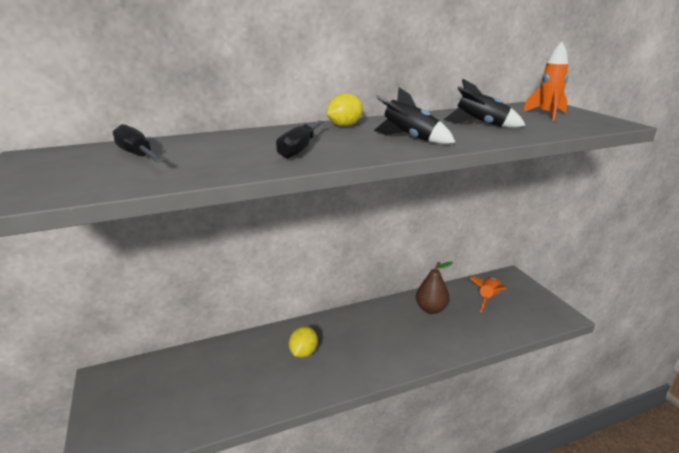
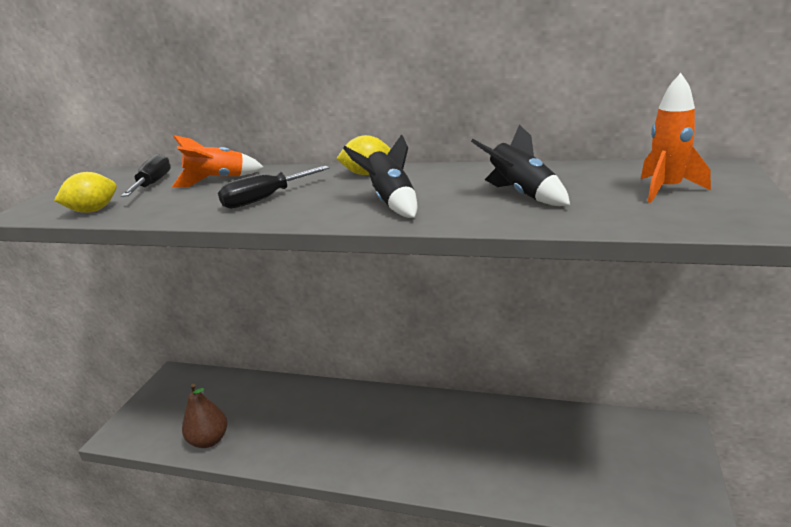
camera: 40 degrees right, 0 degrees up
(303, 352) = (327, 420): yellow lemon -> yellow lemon (93, 211)
(431, 309) = (509, 429): brown pear -> brown pear (209, 440)
(488, 298) = (603, 446): orange rocket -> orange rocket (217, 180)

